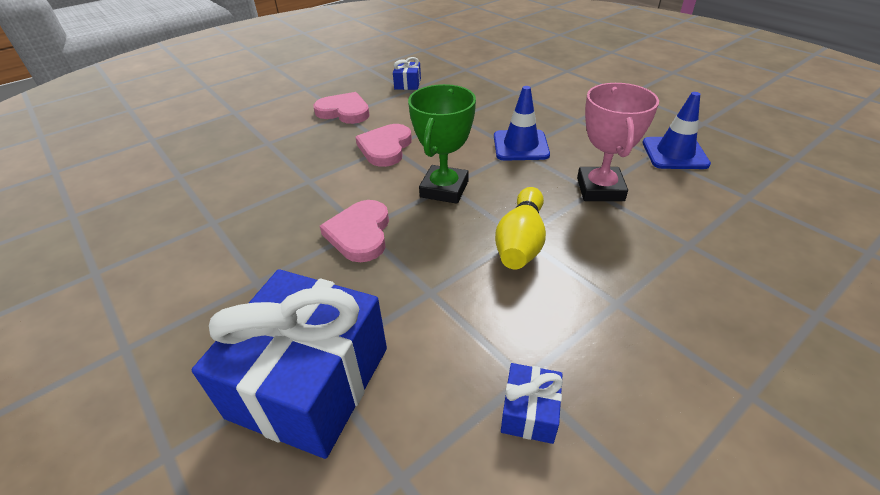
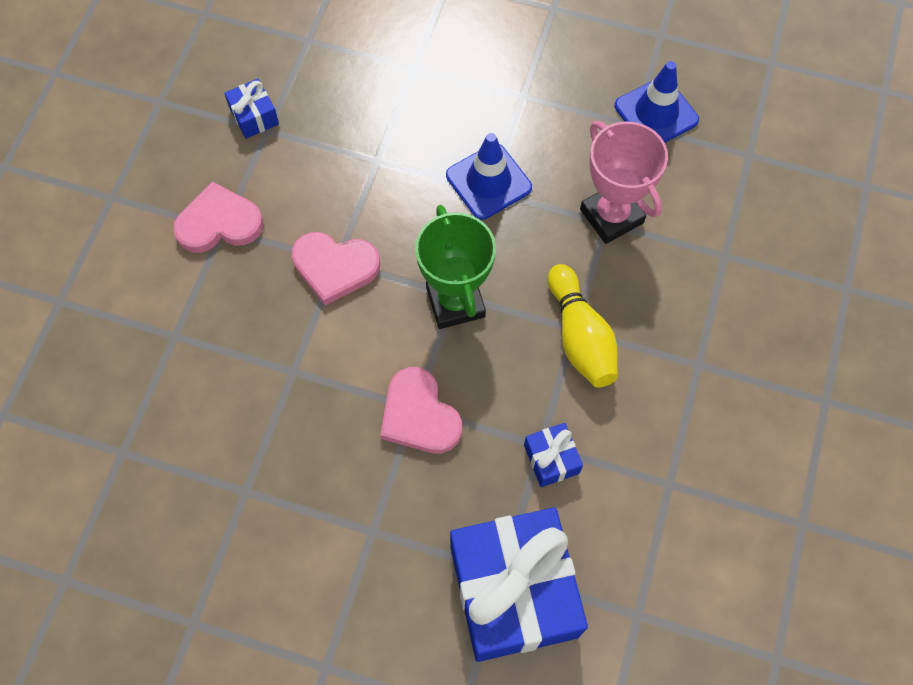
camera: 35 degrees left, 25 degrees up
(385, 148) = (335, 267): pink heart -> pink heart turned 60 degrees counterclockwise
(529, 412) = (690, 510): blue gift -> blue gift (551, 459)

